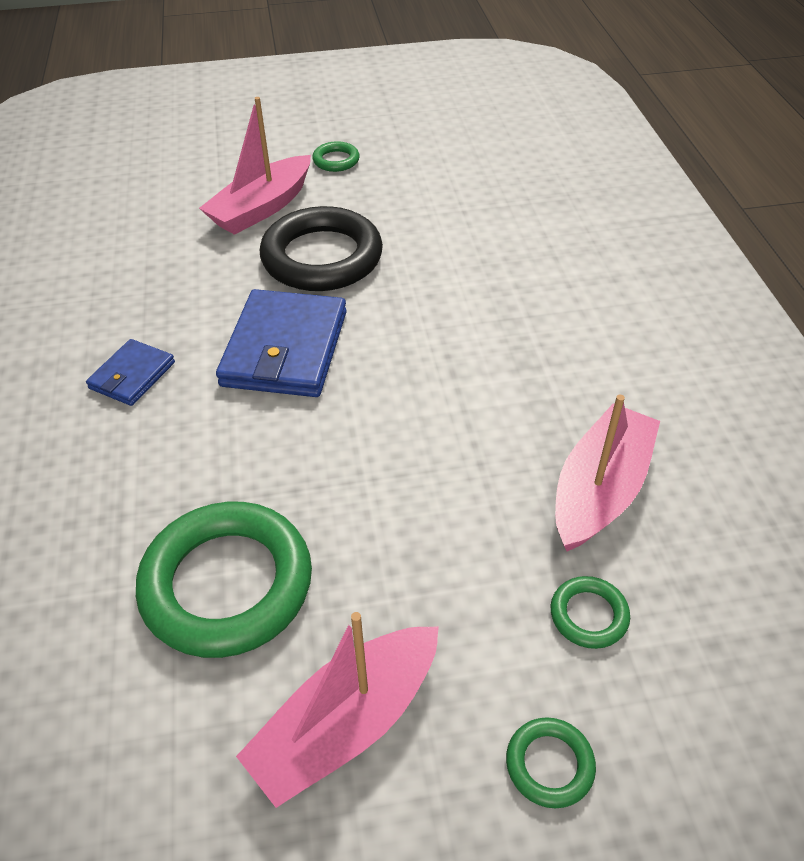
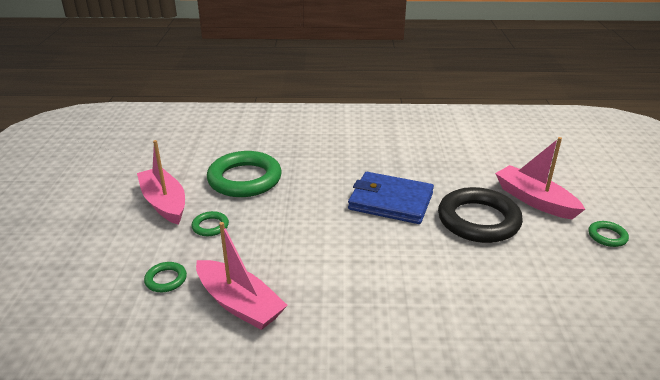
camera: 100 degrees right, 15 degrees down
(132, 375) = (379, 157): blue wallet -> none
(549, 764) = (109, 251): green ring -> green ring (210, 226)

